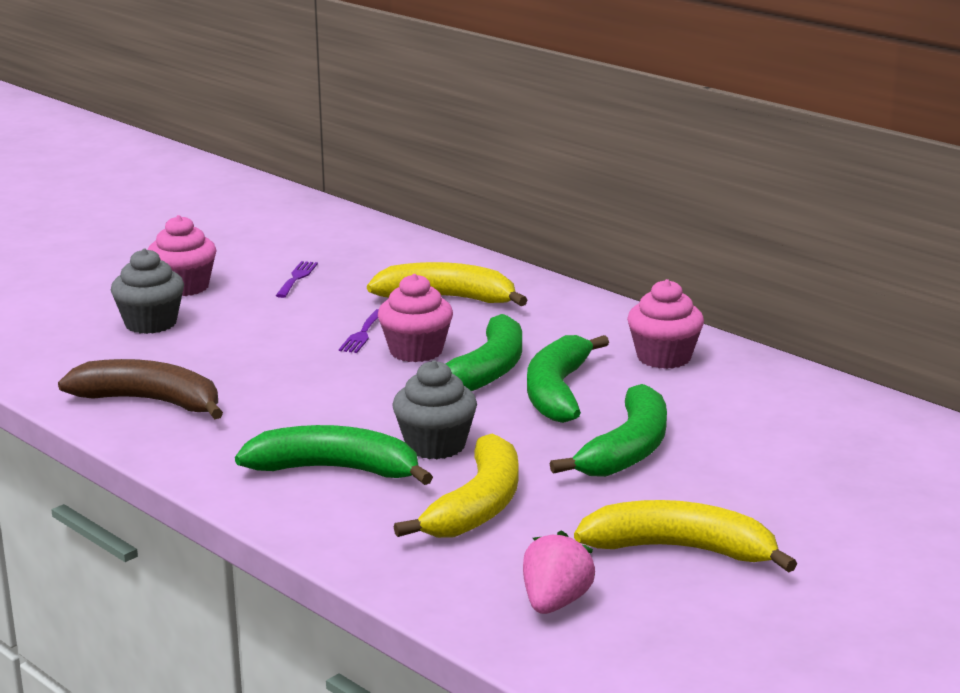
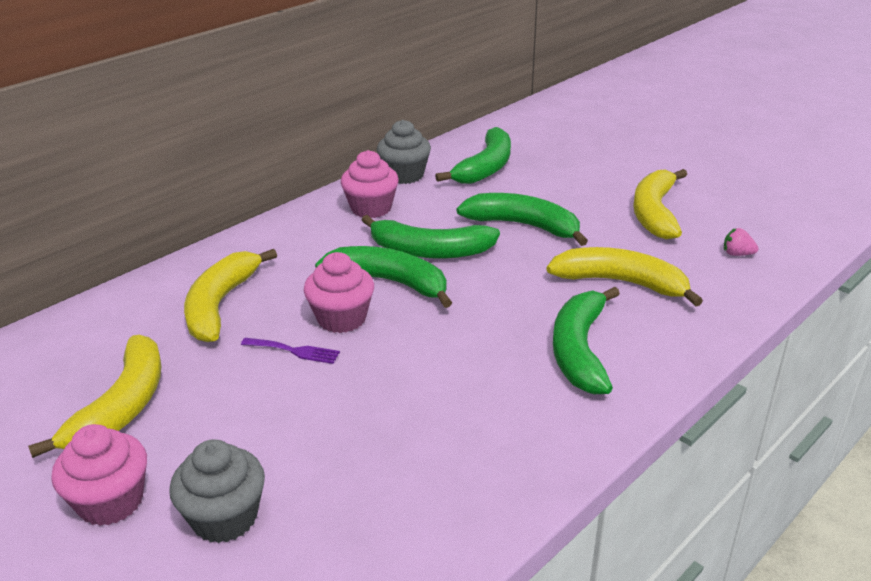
camera: 90 degrees left, 10 degrees up
(150, 402) = (449, 486): brown banana -> none
(297, 278) = (122, 406): purple fork -> yellow banana
(435, 445) = (528, 303): grey cupcake -> grey cupcake (404, 175)
(555, 603) = (737, 254): pink strawberry -> pink strawberry, size x0.61
(809, 428) = (485, 167): none -> green banana

